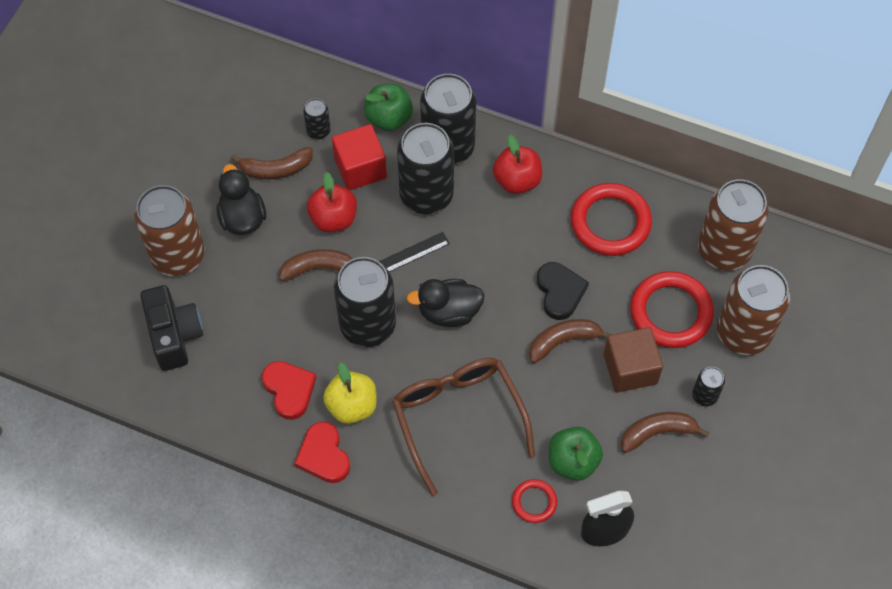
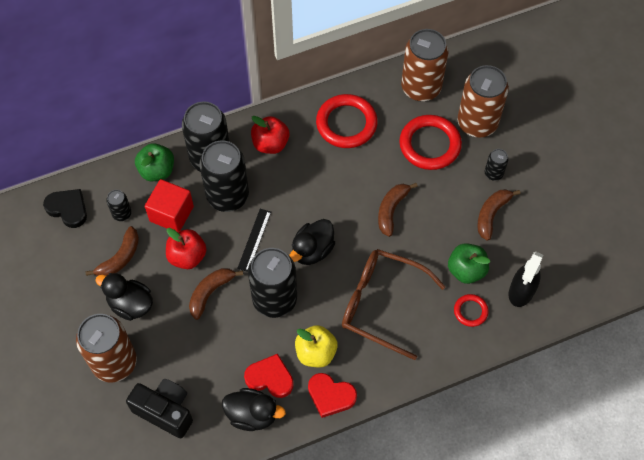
camera: 45 degrees left, 0 degrees up
(240, 407) = (252, 415): none -> black duck
(560, 292) = (361, 185): black heart -> black heart (68, 209)
(630, 369) = (442, 193): brown cube -> none

